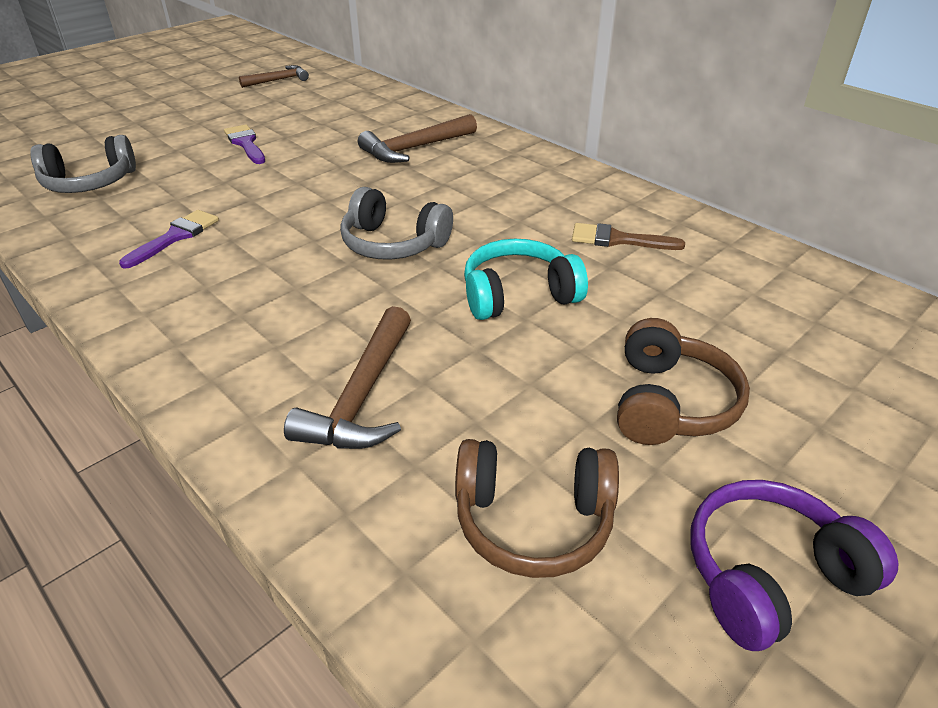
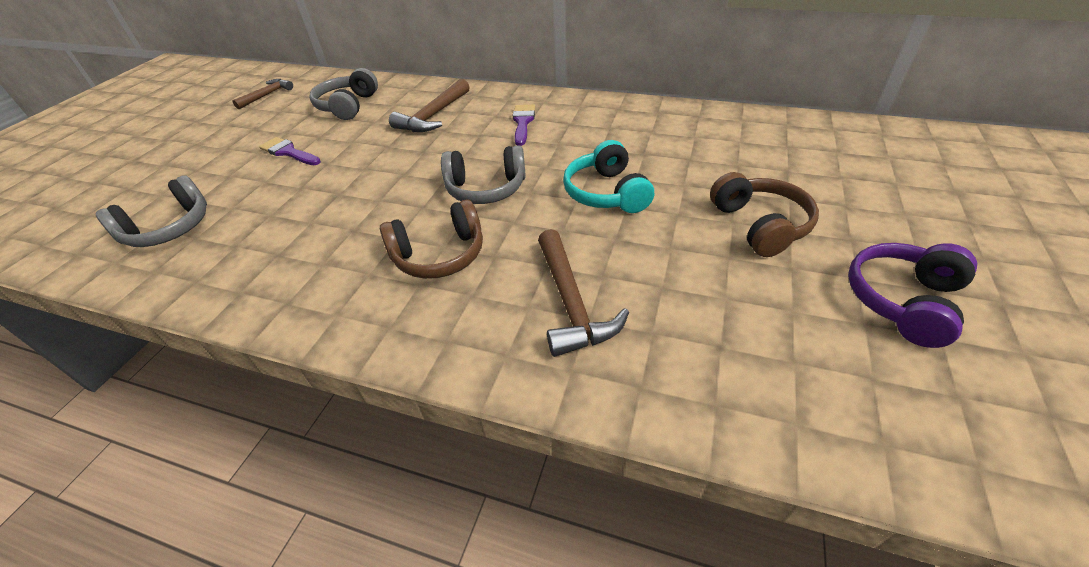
camera: 25 degrees left, 5 degrees up
(175, 237) = (301, 245): purple brush -> purple brush (523, 122)
(341, 113) = (348, 106): none -> grey headphones
(518, 295) = (606, 193): turquoise headphones -> turquoise headphones turned 60 degrees counterclockwise
(533, 520) = (756, 332): brown headphones -> brown headphones (439, 255)
(618, 239) = (632, 135): brown brush -> none

